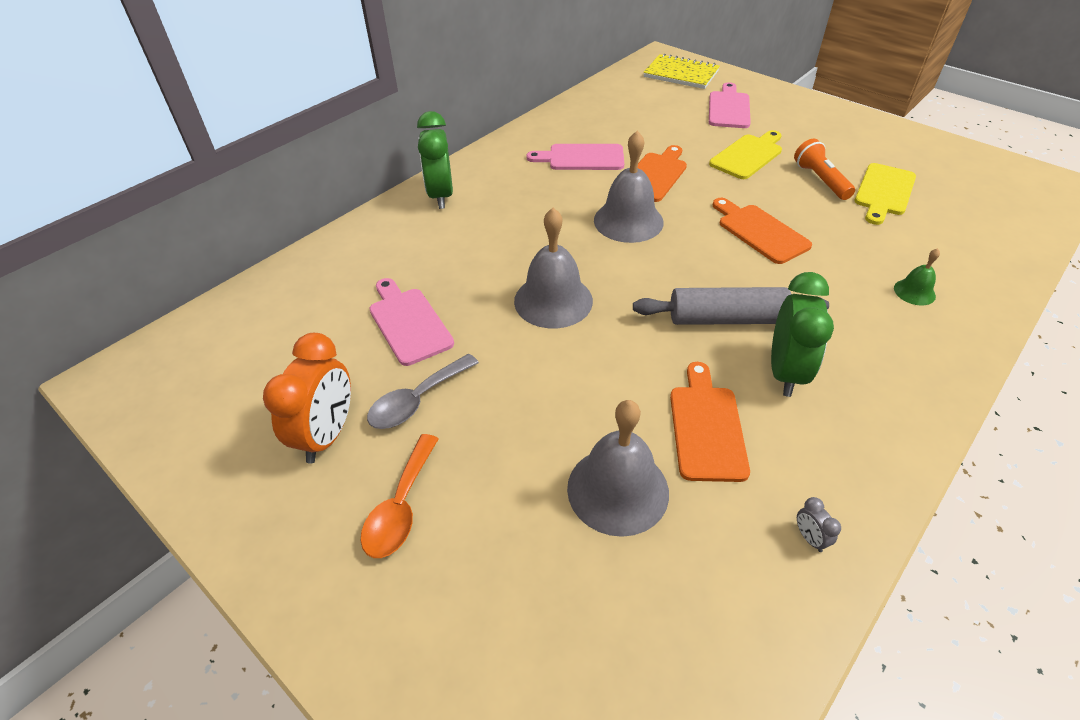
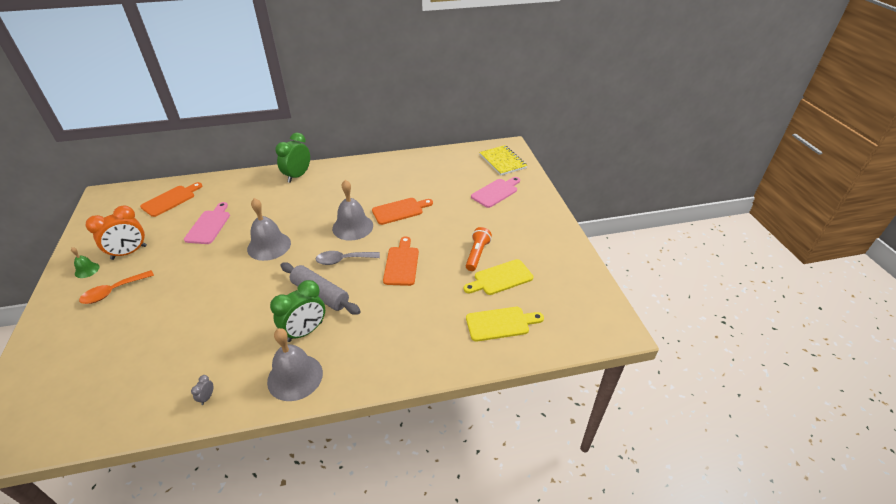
camera: 35 degrees right, 5 degrees down
(417, 400) = (169, 257): grey spoon -> grey spoon (343, 260)
(582, 158) = (381, 185): pink cutting board -> none
(618, 490) = (177, 333): grey bell -> grey bell (295, 377)
(706, 427) = (241, 332): orange cutting board -> orange cutting board (170, 200)
(748, 155) = (462, 222): yellow cutting board -> yellow cutting board (500, 323)
(914, 292) = (424, 335): green bell -> green bell (87, 270)

